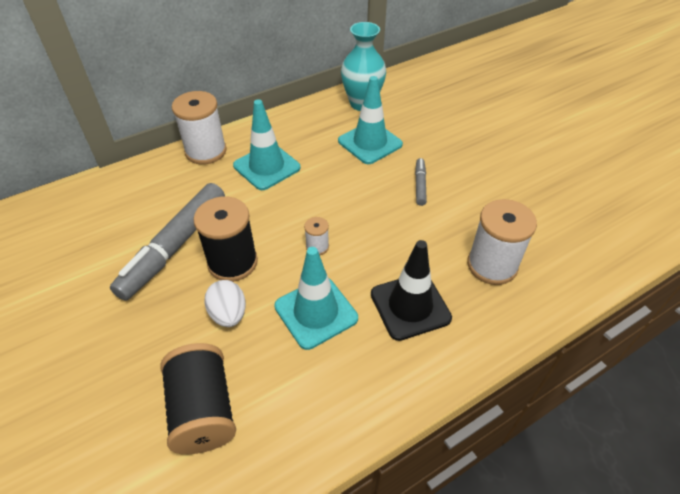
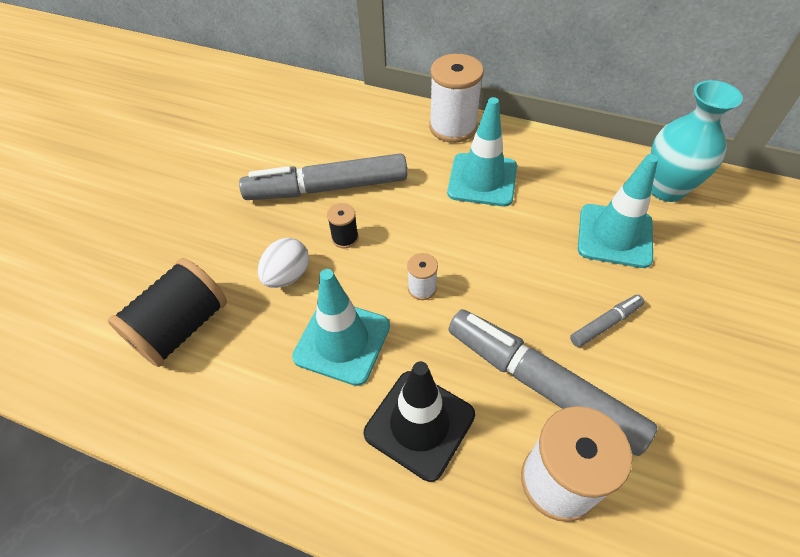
camera: 55 degrees right, 5 degrees up
(232, 262) = (345, 238): black spool -> black spool, size x0.48
(433, 235) = (542, 385): none -> grey marker

